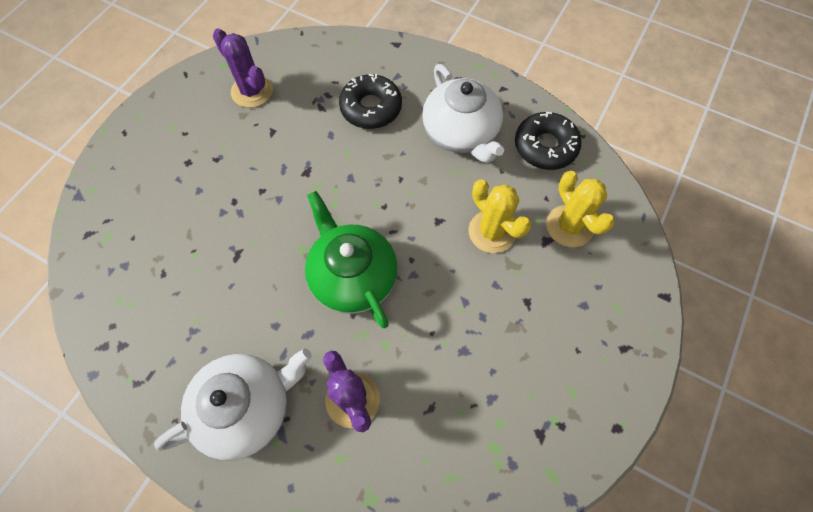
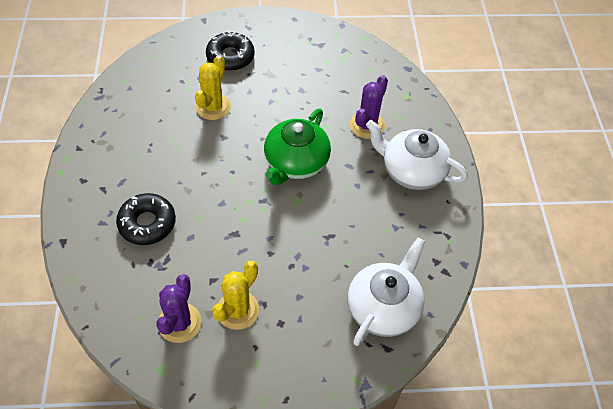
camera: 125 degrees left, 10 degrees down
(461, 133) = (139, 155): white teapot -> white teapot (383, 307)
(545, 146) = (123, 104): black donut -> black donut (230, 57)
(569, 226) = (183, 72): yellow cactus -> yellow cactus (237, 310)

